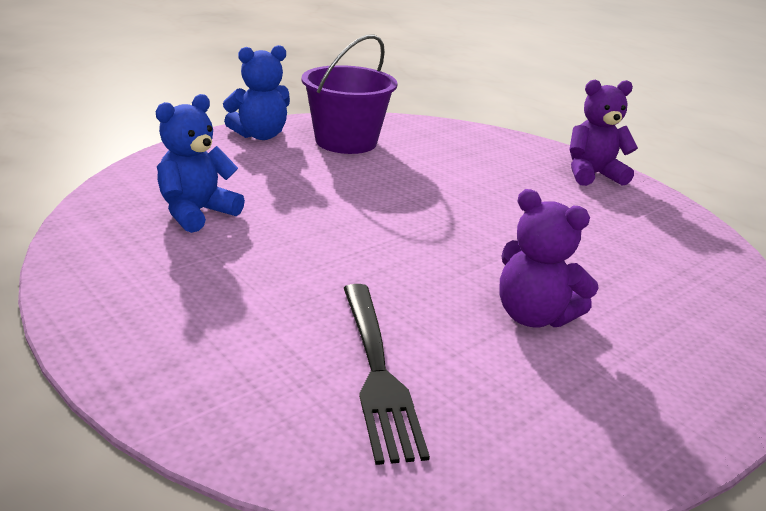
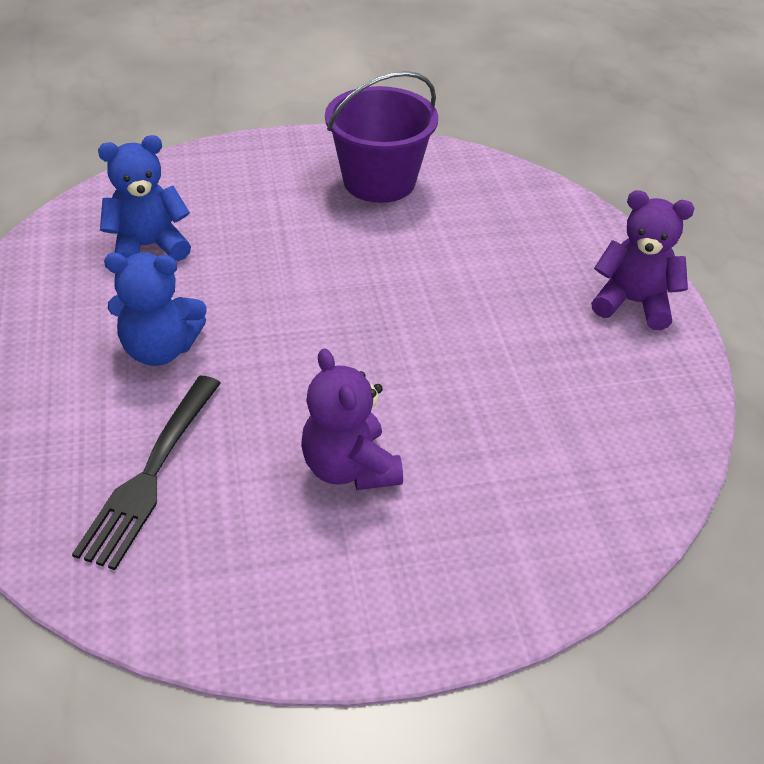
camera: 30 degrees right, 15 degrees up
(260, 135) = (294, 152): blue teddy bear -> blue teddy bear (160, 349)

